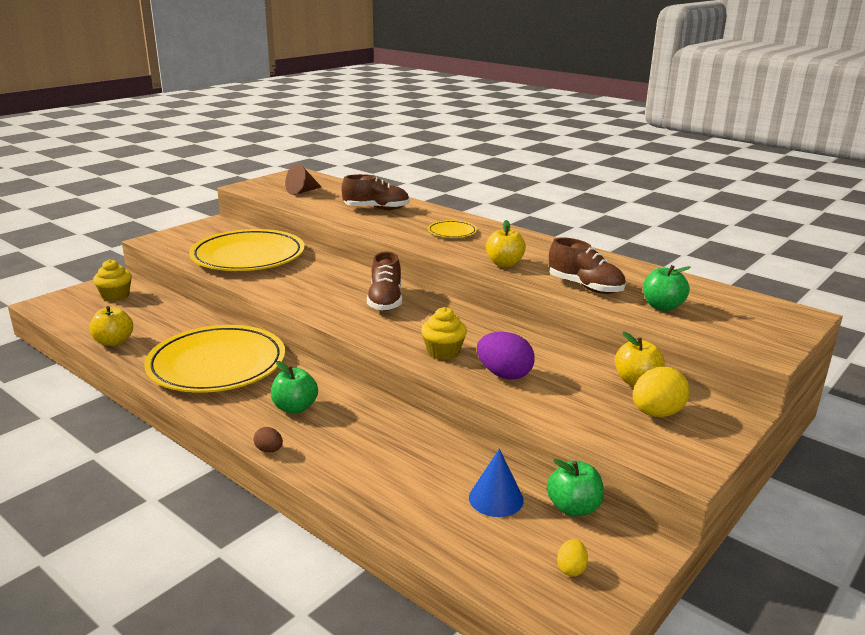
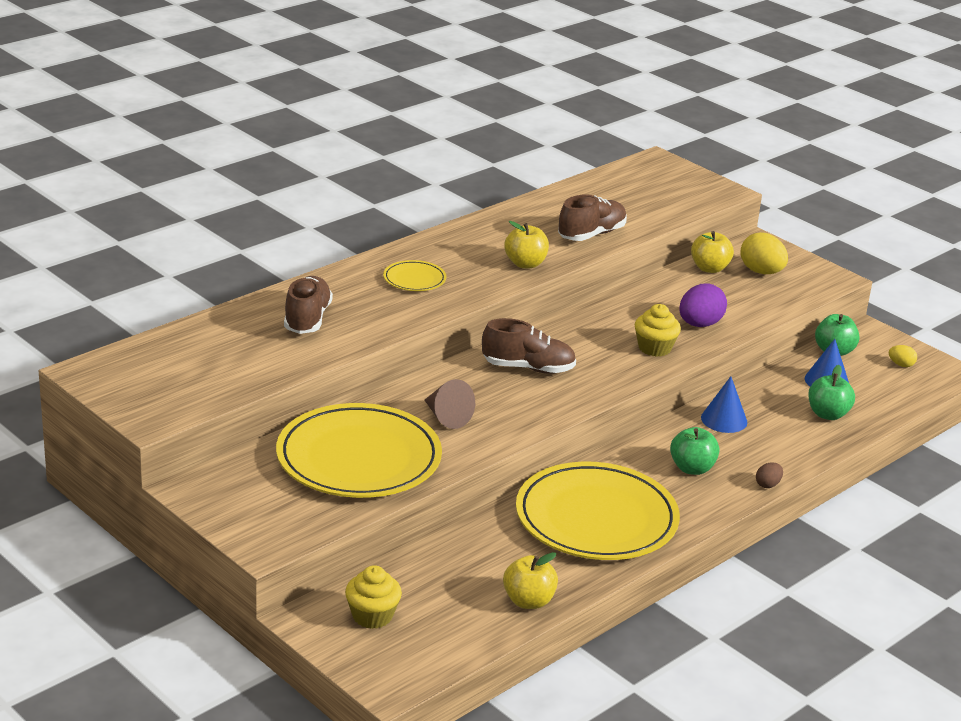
camera: 85 degrees left, 5 degrees up
(302, 191) = (199, 371): brown cone -> brown cone (446, 417)
(387, 426) = (724, 420): none -> blue cone
(662, 306) = (639, 210): green apple -> green apple (828, 414)

